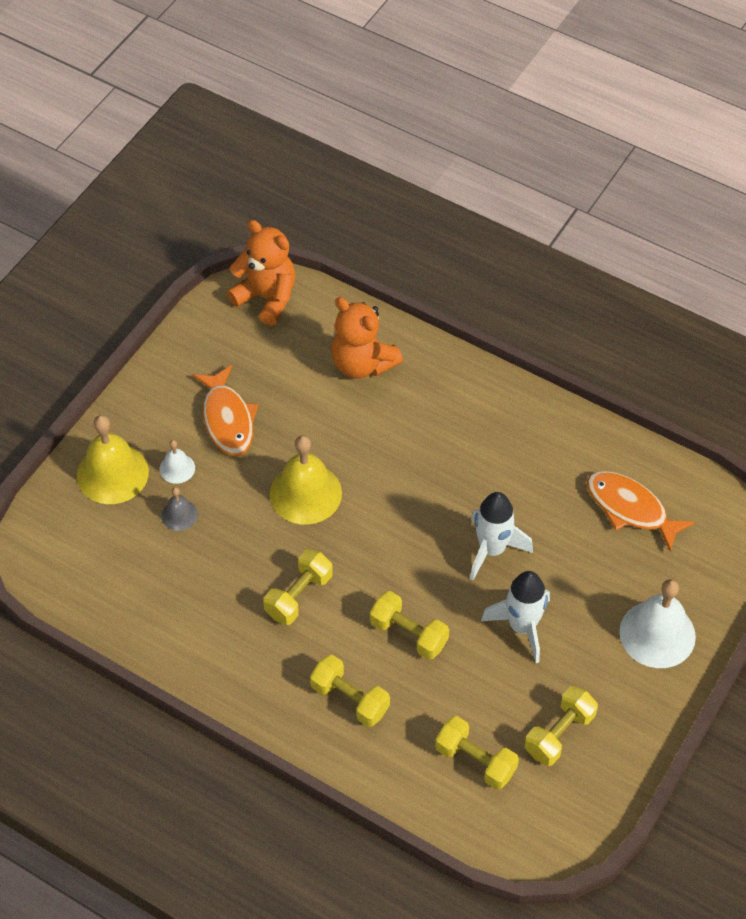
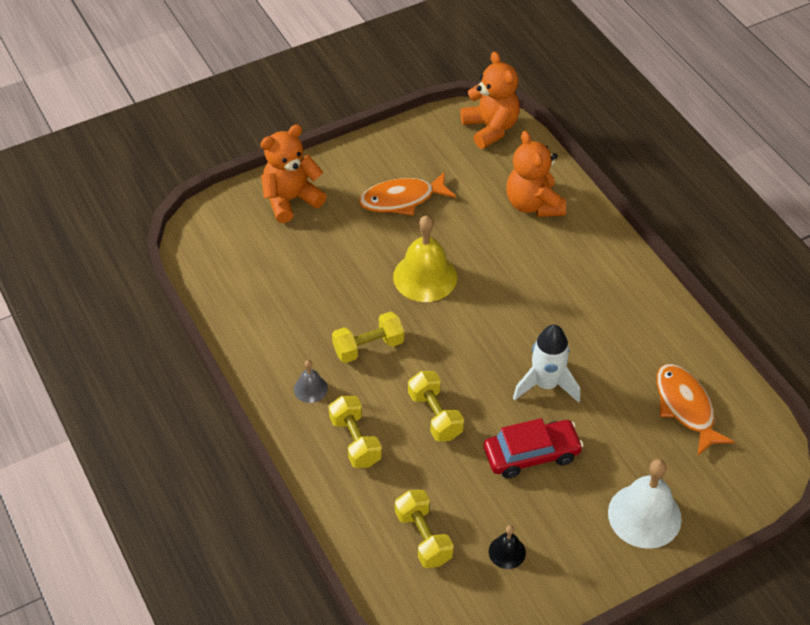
camera: 30 degrees right, 5 degrees down
(112, 473) = (291, 200): yellow bell -> orange teddy bear
(177, 468) = (340, 217): white bell -> none
(179, 515) = (319, 249): grey bell -> grey bell (310, 388)
(227, 419) = (402, 199): orange fish -> orange fish turned 60 degrees clockwise
(522, 627) = (531, 454): white rocket -> red car
(559, 734) = (507, 552): yellow dumbbell -> black bell

